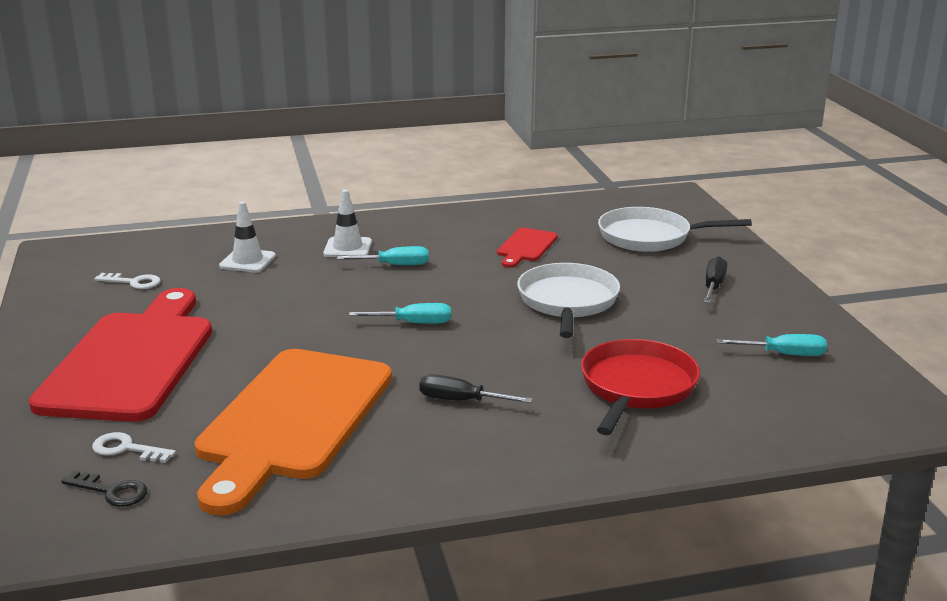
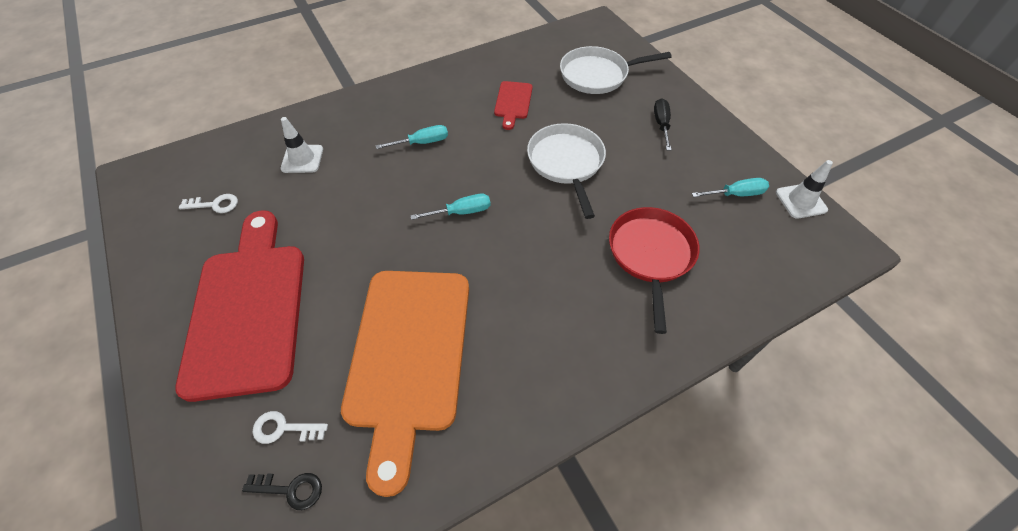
camera: 15 degrees left, 30 degrees up
(347, 248) = (378, 128): white traffic cone -> white traffic cone (801, 201)
(462, 401) = (531, 301): black screwdriver -> none

